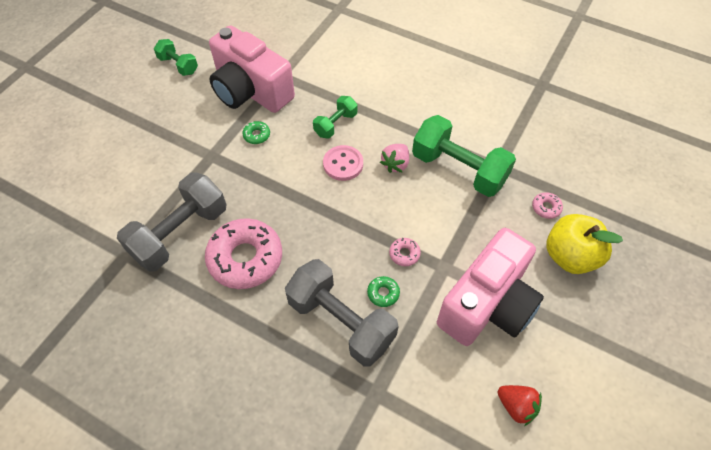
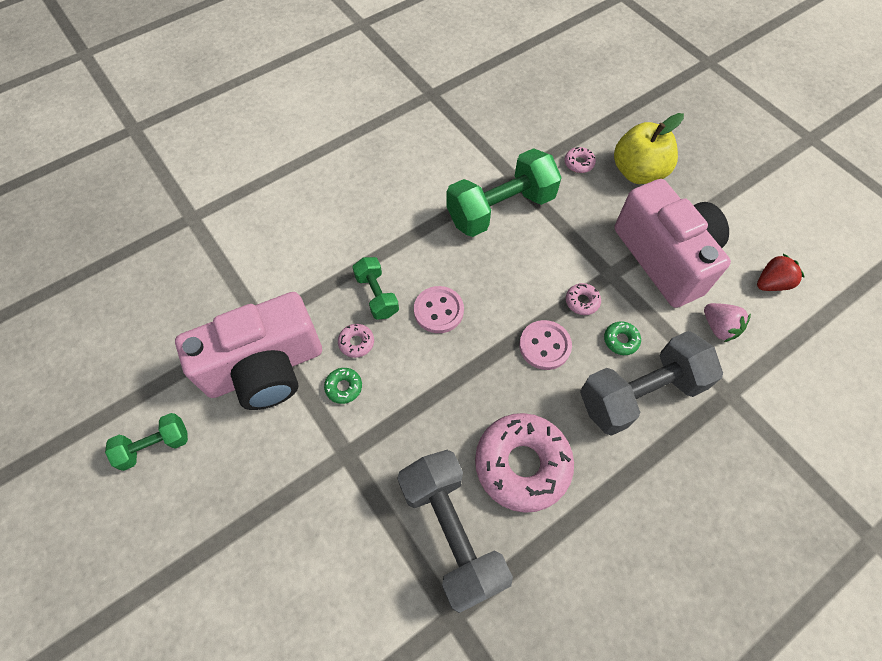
camera: 65 degrees left, 5 degrees up
(293, 128) = (356, 342): none -> pink donut
(349, 241) = (544, 346): none -> pink button
(395, 164) = (465, 261): pink strawberry -> pink strawberry (718, 327)

